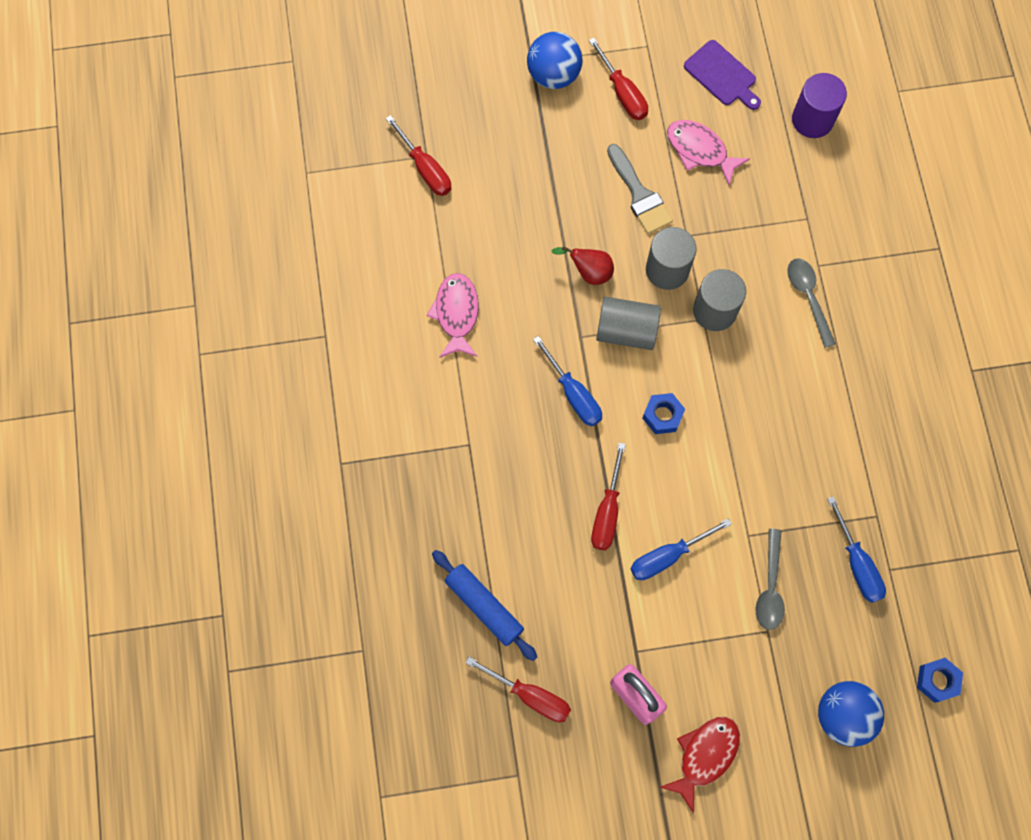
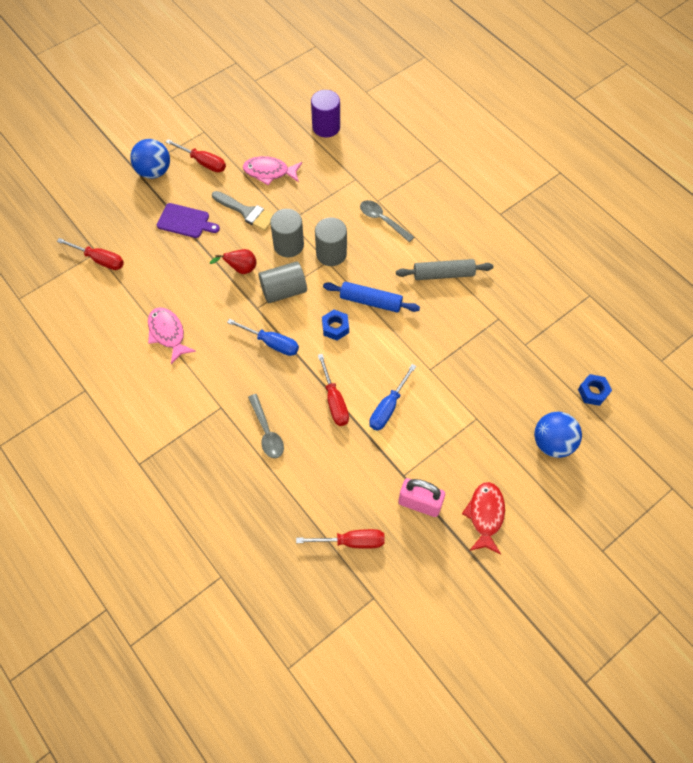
camera: 30 degrees left, 10 degrees down
(484, 606) = (288, 502): blue rolling pin -> blue rolling pin (371, 301)
(722, 75) = (258, 127): purple cutting board -> purple cutting board (185, 221)
(770, 587) = (461, 392): grey spoon -> grey spoon (267, 432)
(842, 416) = (443, 274): none -> grey rolling pin
(857, 564) = (505, 351): blue screwdriver -> none

